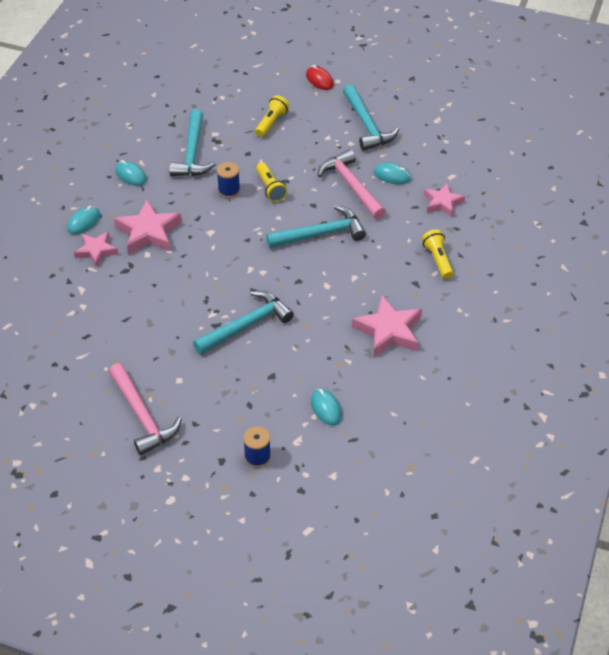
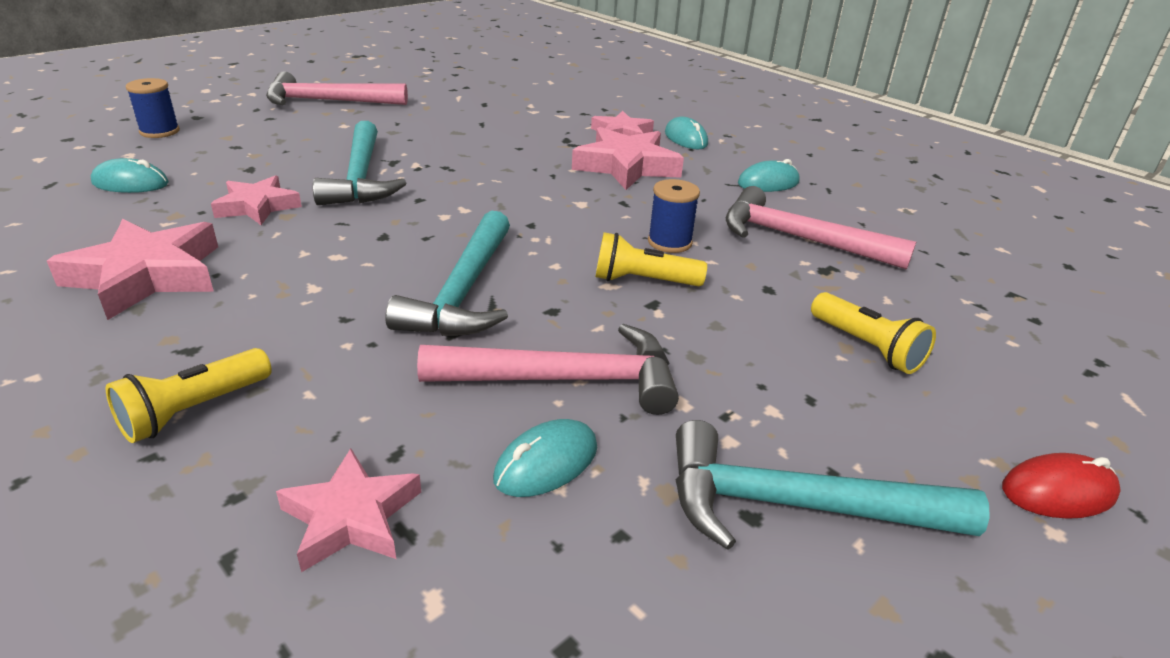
camera: 115 degrees right, 15 degrees down
(192, 153) = (800, 239): turquoise hammer -> pink hammer
(308, 341) = (258, 206): none -> pink star
(438, 260) = (194, 410): yellow flashlight -> yellow flashlight turned 120 degrees clockwise

